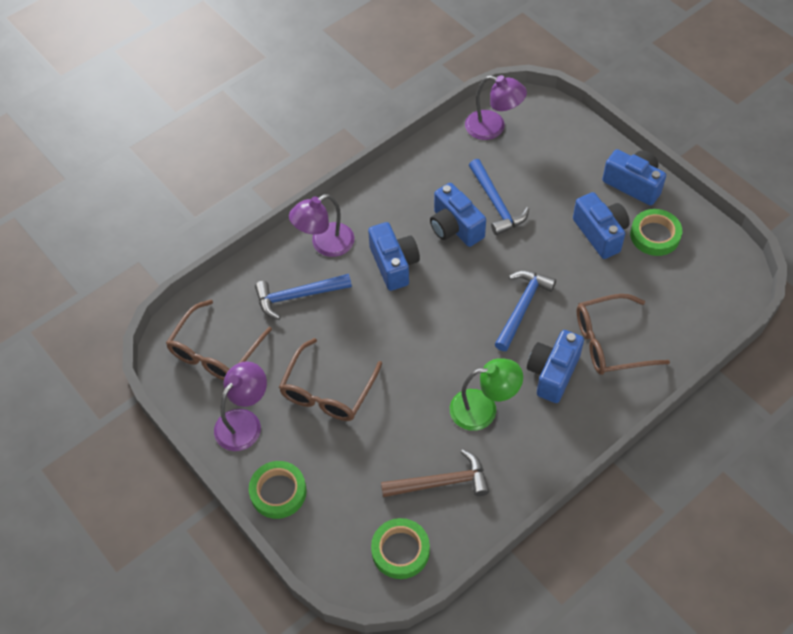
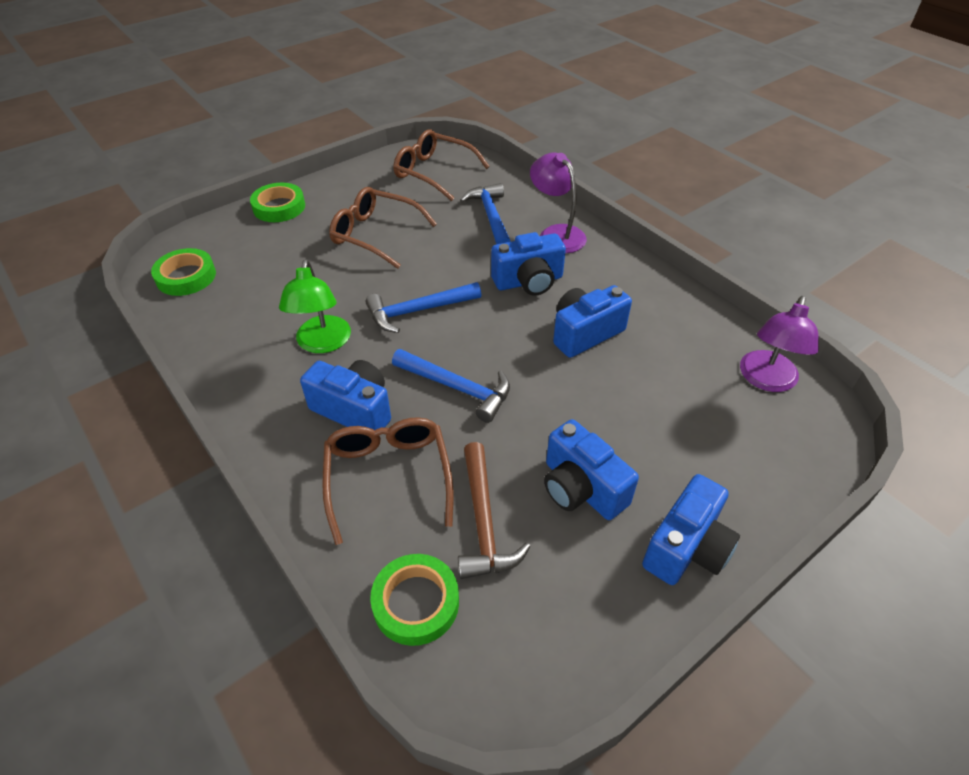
camera: 90 degrees right, 10 degrees down
(244, 422) = (356, 188): purple lamp -> none
(441, 482) = (246, 306): brown hammer -> brown hammer (484, 521)
(496, 203) = (627, 374): blue hammer -> blue hammer (418, 311)
(600, 233) = (581, 488): blue camera -> blue camera turned 75 degrees clockwise
(655, 235) = (580, 564): green tape -> green tape (416, 602)

